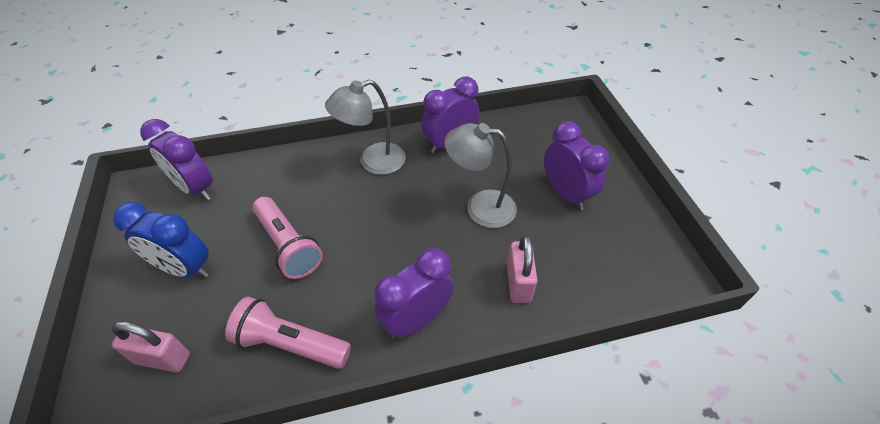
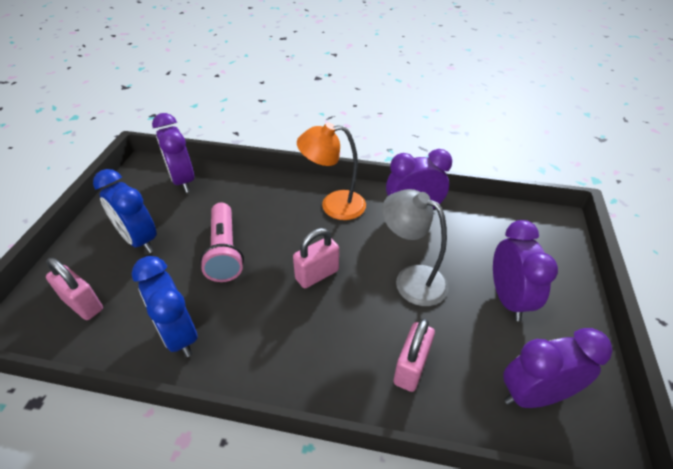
camera: 25 degrees right, 5 degrees down
(290, 344) = (179, 334): pink flashlight -> blue clock
(373, 162) = (333, 205): grey lamp -> orange lamp
(394, 234) = (317, 275): none -> pink padlock
(416, 319) = (294, 360): purple clock -> purple clock (534, 395)

